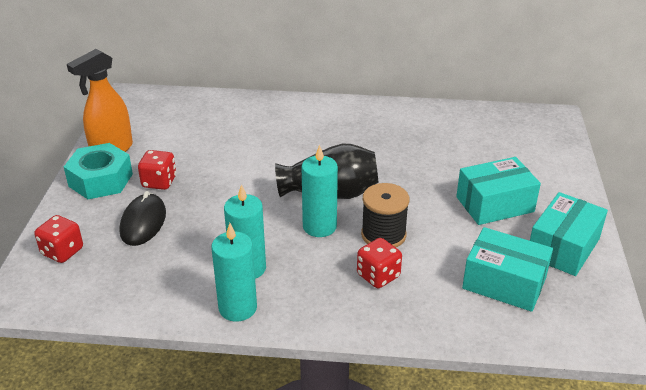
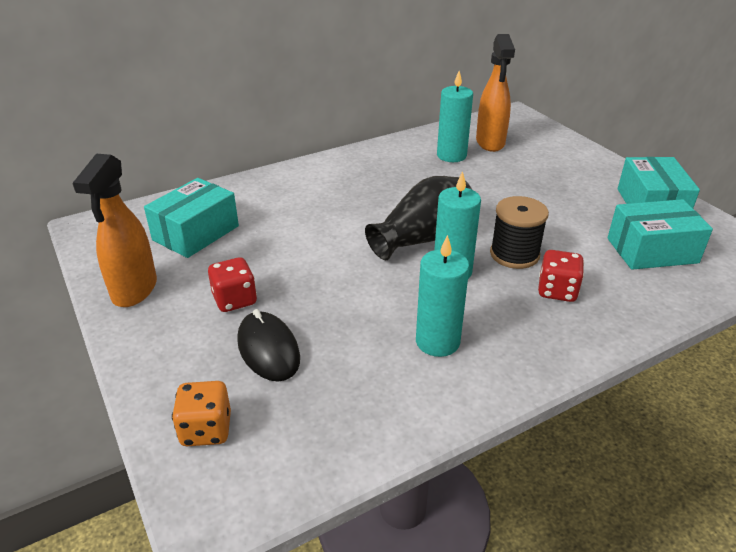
camera: 35 degrees left, 0 degrees up
(62, 251) = (206, 430): red dice -> orange dice
(100, 180) = (159, 327): turquoise nut -> none
(237, 308) = (478, 385): turquoise candle -> turquoise candle (451, 155)
(491, 136) = (490, 143): none -> orange spray bottle
(495, 204) = (563, 193): turquoise box -> turquoise box (196, 233)

